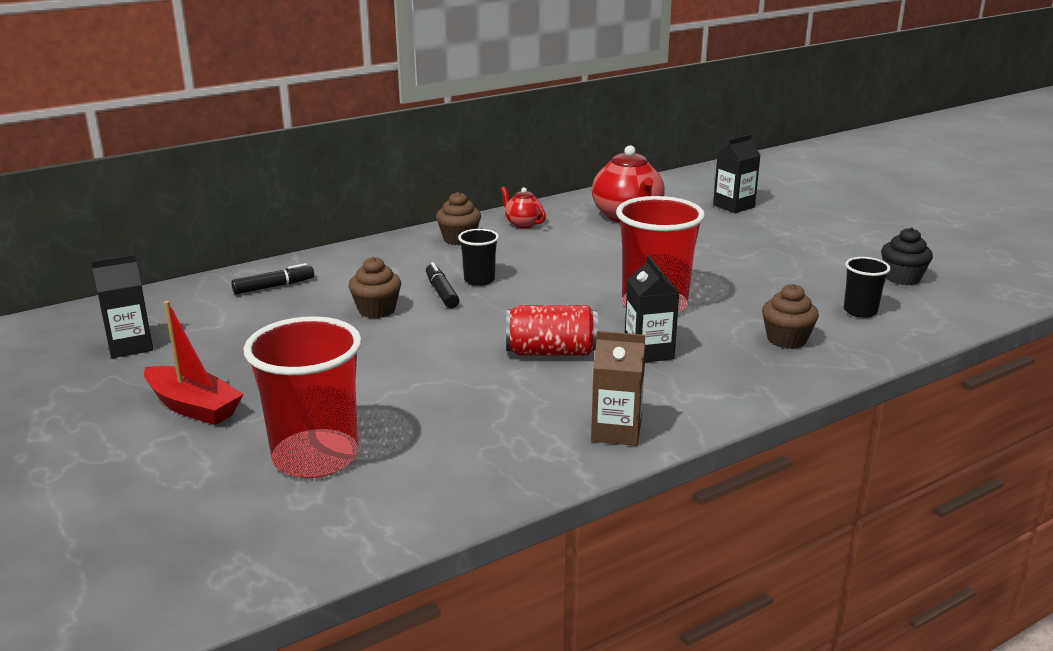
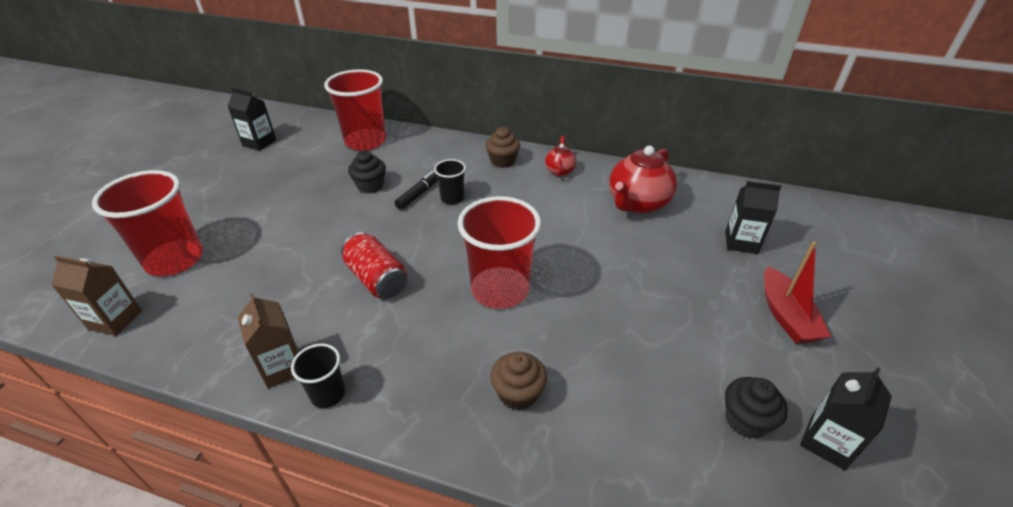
camera: 50 degrees right, 15 degrees up
(193, 407) = (207, 194): red boat -> red boat (786, 316)
(274, 286) = (365, 141): black marker -> red cup
(376, 310) = (370, 186): brown cupcake -> black cupcake
(381, 518) = (115, 320): none -> brown carton
(648, 352) = (419, 324): black carton -> black carton (827, 442)
(860, 311) = (630, 420): black cup -> black cup (328, 394)

